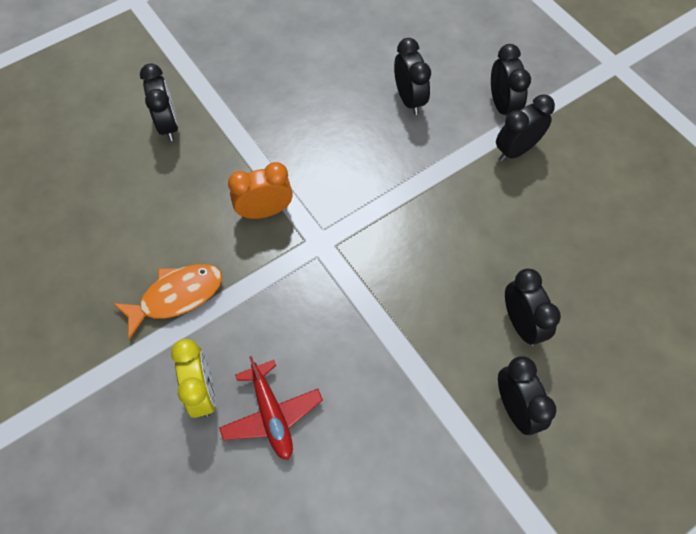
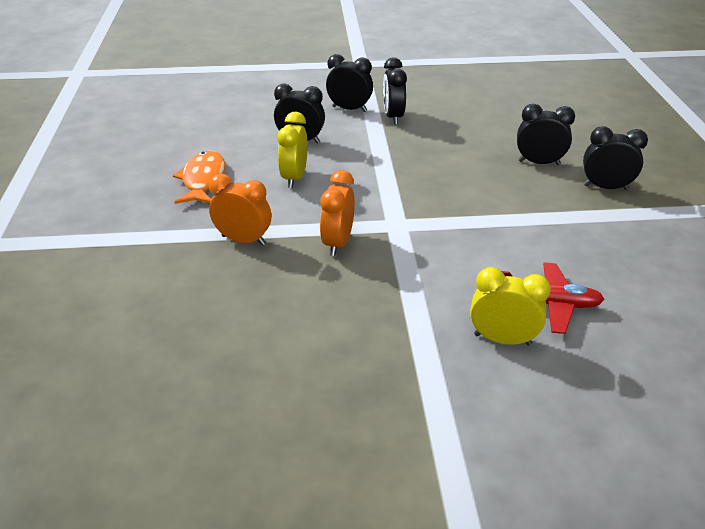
camera: 60 degrees left, 25 degrees down
(168, 125) = (177, 270): black clock -> none
(176, 296) = (385, 325): orange fish -> orange fish (203, 180)
(229, 144) = (243, 240): none -> orange clock
(342, 129) = (294, 178): none -> yellow clock

